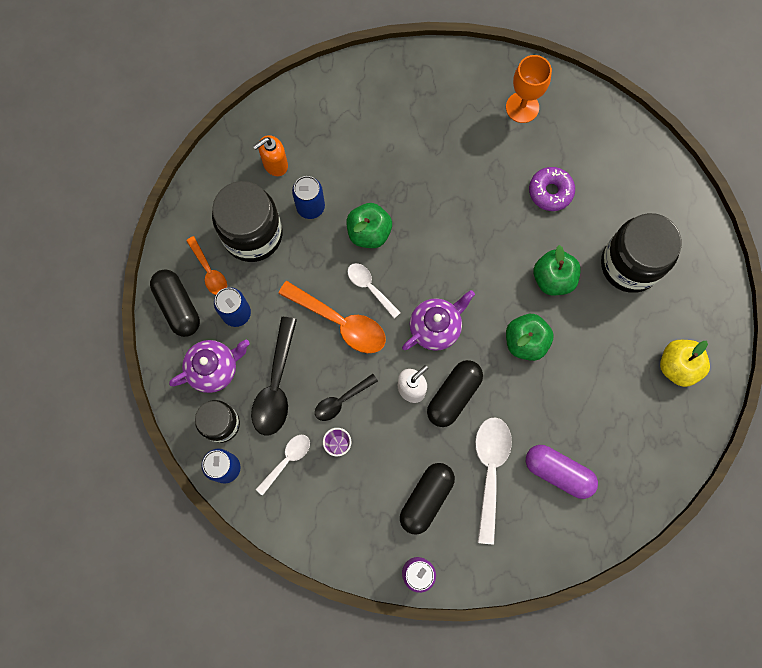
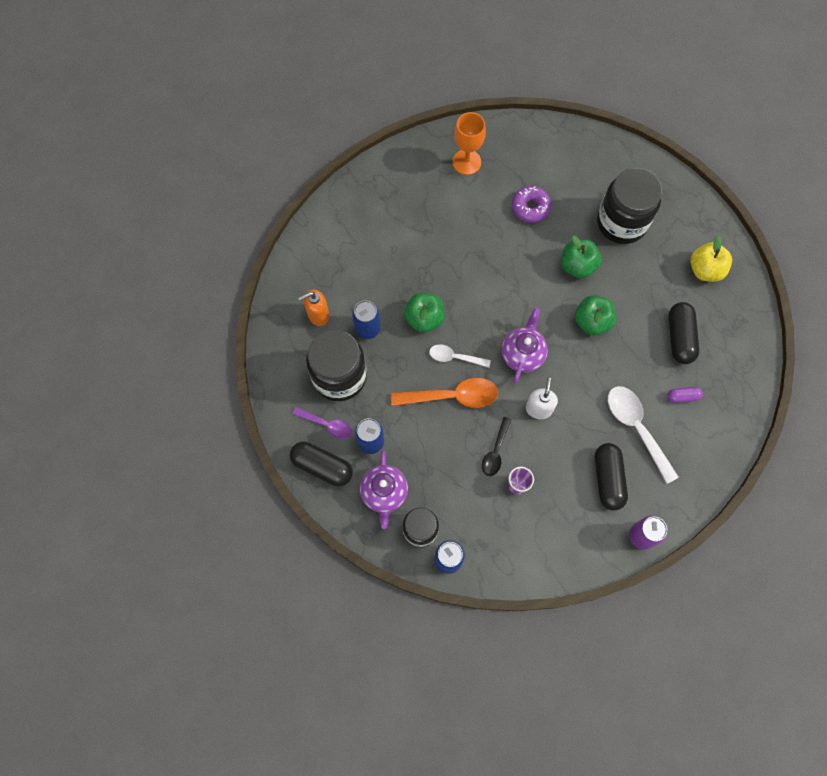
camera: 35 degrees left, 5 degrees down
(209, 271) = (327, 425): orange spoon -> purple spoon
(214, 368) = (384, 493): purple teapot -> purple teapot turned 150 degrees clockwise
(275, 164) = (318, 315): orange soap dispenser -> orange soap dispenser turned 45 degrees clockwise
(276, 385) = (439, 474): black spoon -> none
(287, 460) = (489, 522): white spoon -> none
(453, 395) = (571, 393): black capsule -> black capsule (680, 337)
(558, 472) = (683, 396): purple capsule -> purple capsule, size x0.53

